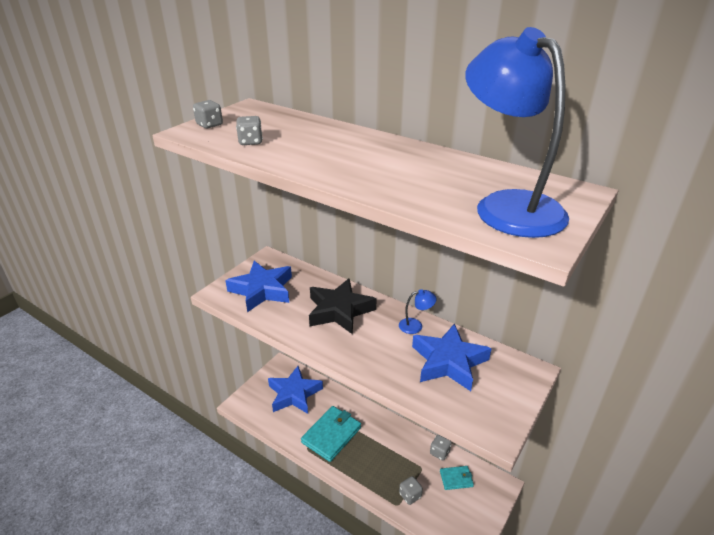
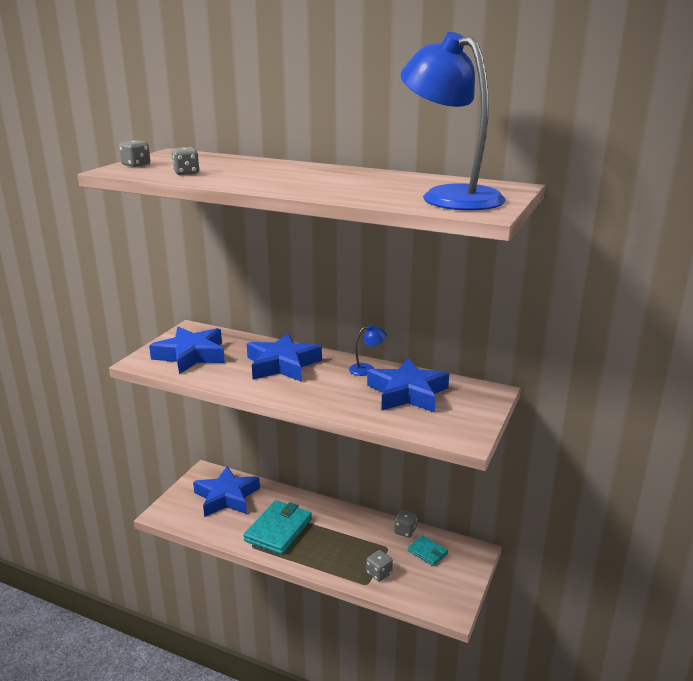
camera: 10 degrees left, 10 degrees down
(339, 311) = (282, 364): black star -> blue star
(456, 479) = (427, 552): turquoise wallet -> turquoise wallet turned 60 degrees clockwise

